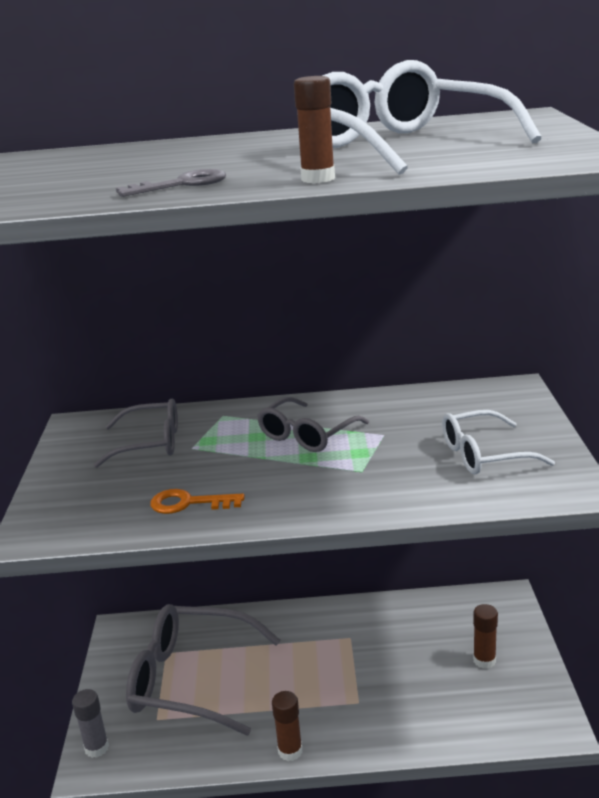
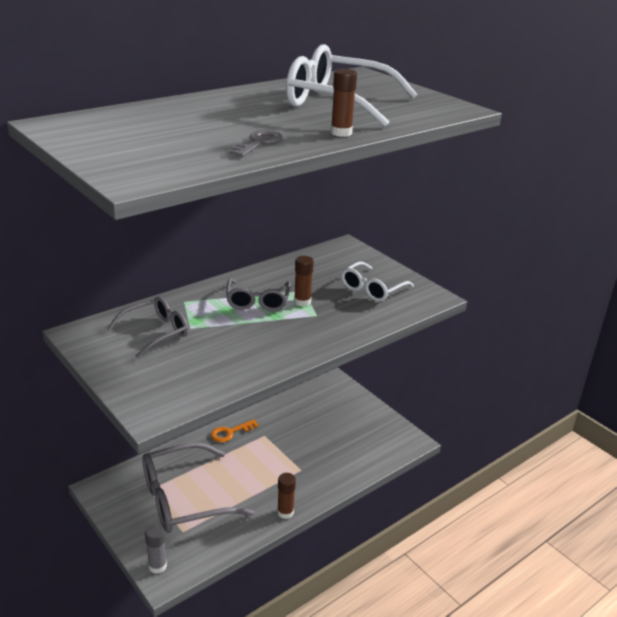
camera: 40 degrees left, 5 degrees up
(188, 503) = (234, 363): orange key -> orange key (230, 432)
(484, 660) = (350, 420): brown glue stick -> brown glue stick (302, 302)

